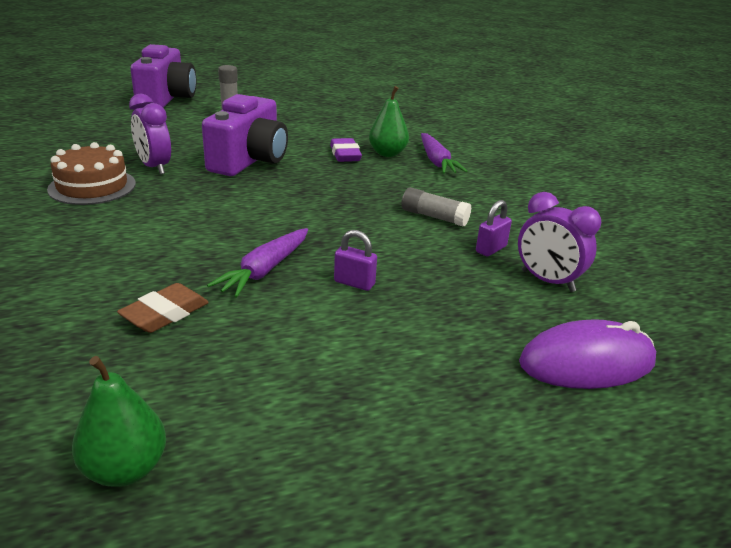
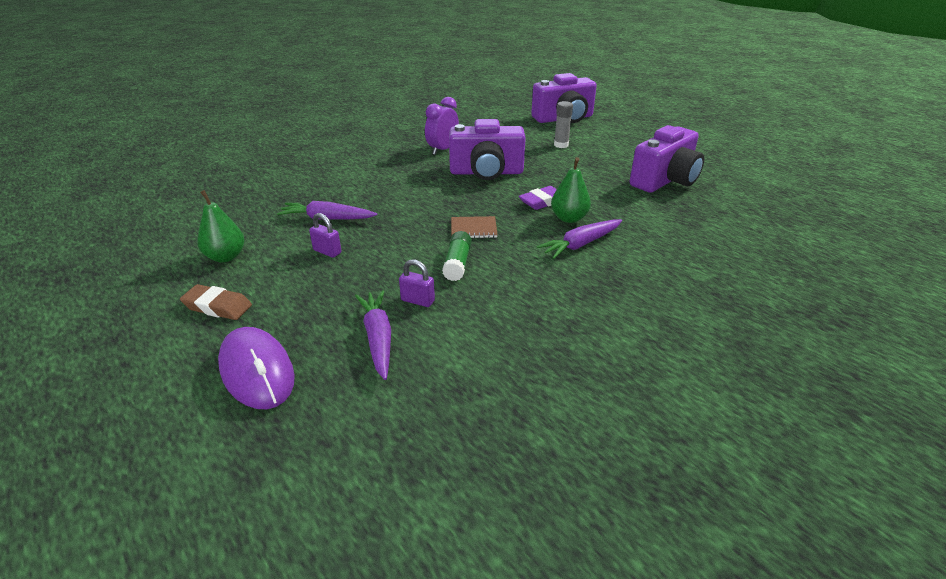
camera: 70 degrees right, 5 degrees up
(92, 186) = (398, 144): brown cake -> none
(125, 469) = (137, 233): green pear -> green pear (226, 257)
(165, 314) = (265, 205): brown eraser -> brown eraser (218, 307)
(354, 106) = (665, 180): none -> purple camera
(354, 283) = (327, 251): purple padlock -> purple padlock turned 60 degrees counterclockwise
(371, 195) = (473, 229): none -> brown notebook
(434, 217) = (457, 263): grey glue stick -> green glue stick
(547, 281) = (378, 338): purple clock -> purple carrot

